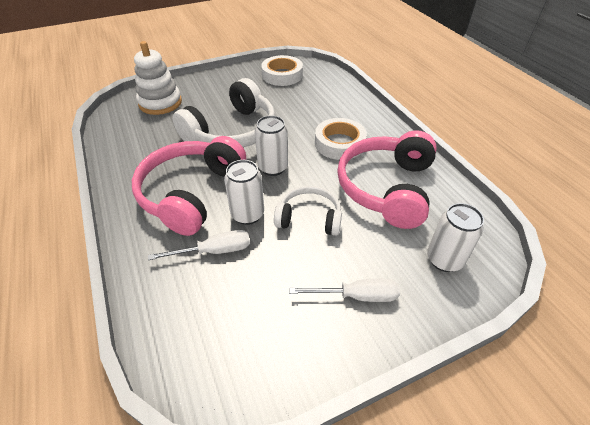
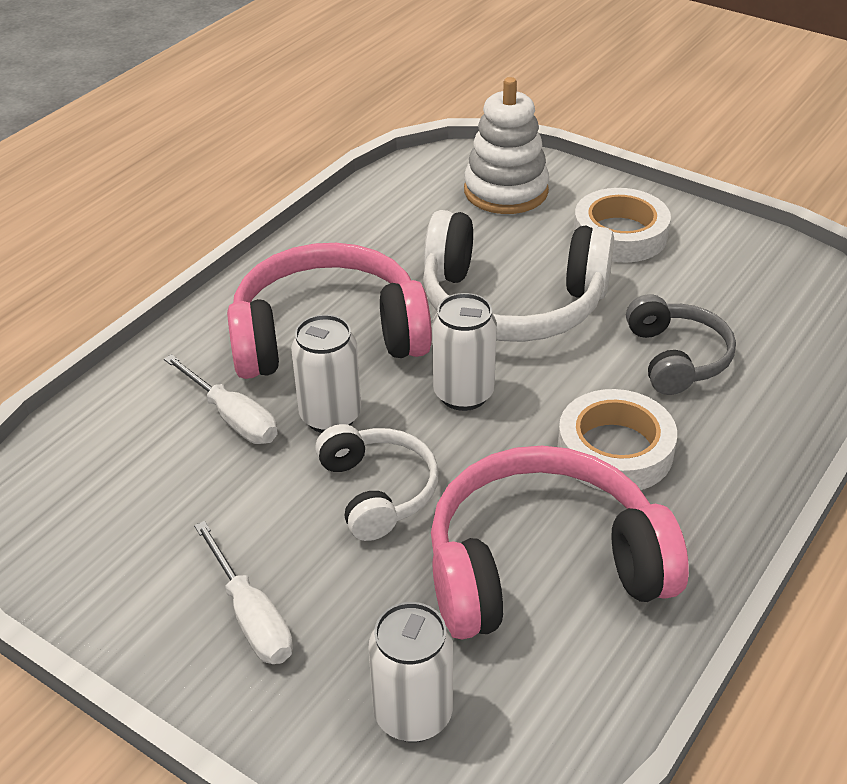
camera: 60 degrees right, 5 degrees down
(282, 75) = (756, 279): white tape -> white tape (620, 234)
(305, 108) = (677, 358): none -> grey headphones

